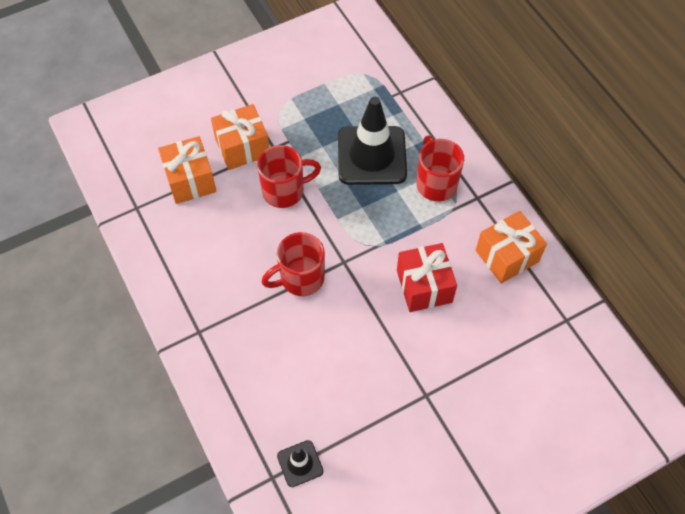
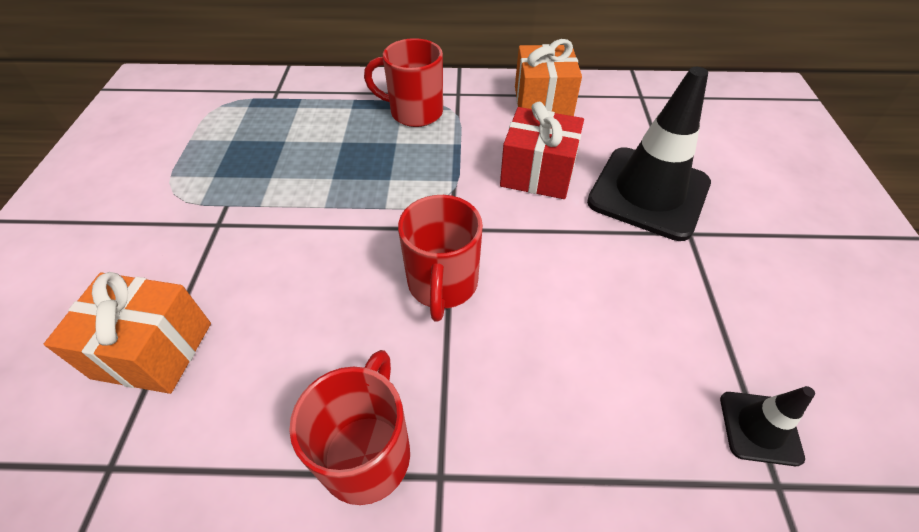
camera: 60 degrees left, 10 degrees down
(242, 147) = (177, 257): orange gift -> none
(285, 191) = (294, 241): red mug -> red mug (367, 452)
(371, 155) = (330, 143): black traffic cone -> black traffic cone (648, 193)

